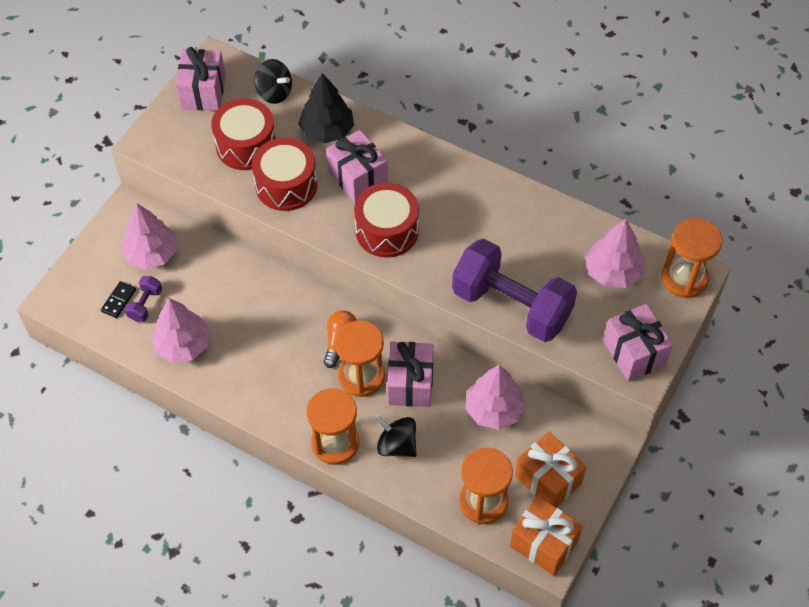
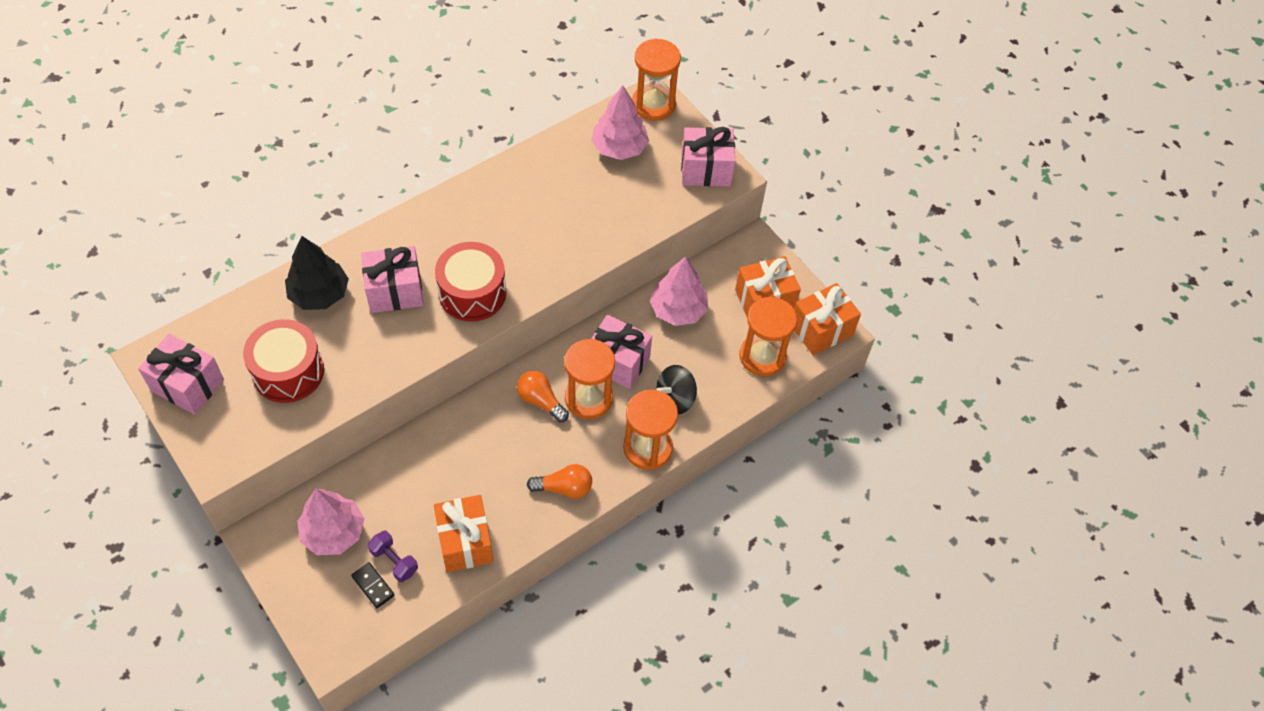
camera: 70 degrees left, 0 degrees up
(183, 345) = (465, 542): pink tree -> orange gift
(265, 395) = (564, 488): none -> orange light bulb
(274, 93) = (237, 321): black spinning top -> none
(286, 185) = (363, 355): red drum -> none
(511, 305) = (611, 233): purple dumbbell -> none

